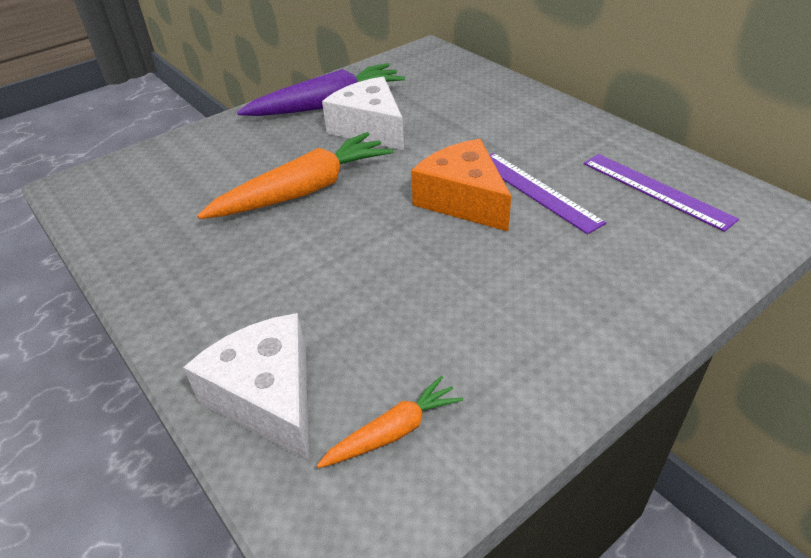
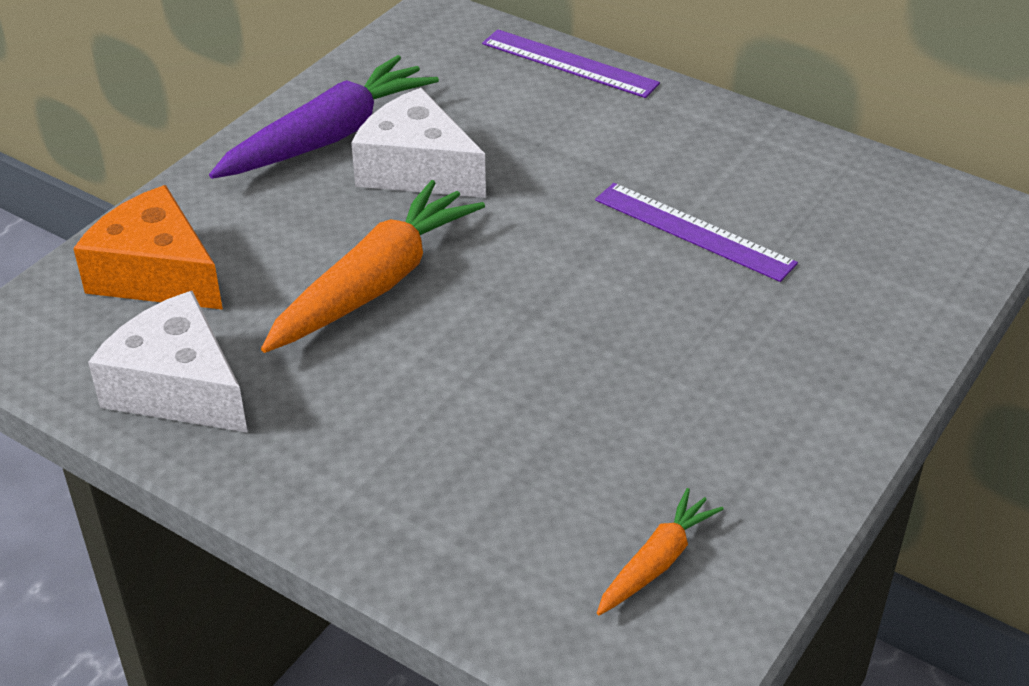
camera: 20 degrees left, 0 degrees up
(268, 397) = (490, 559): white cheese -> white cheese (178, 388)
(463, 200) = (604, 261): orange cheese -> orange cheese (156, 274)
(656, 190) = (842, 206): purple ruler -> purple ruler (569, 63)

